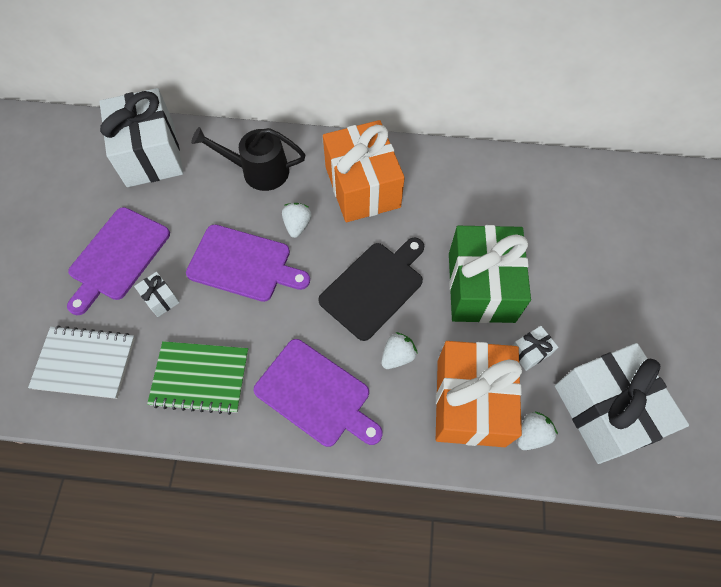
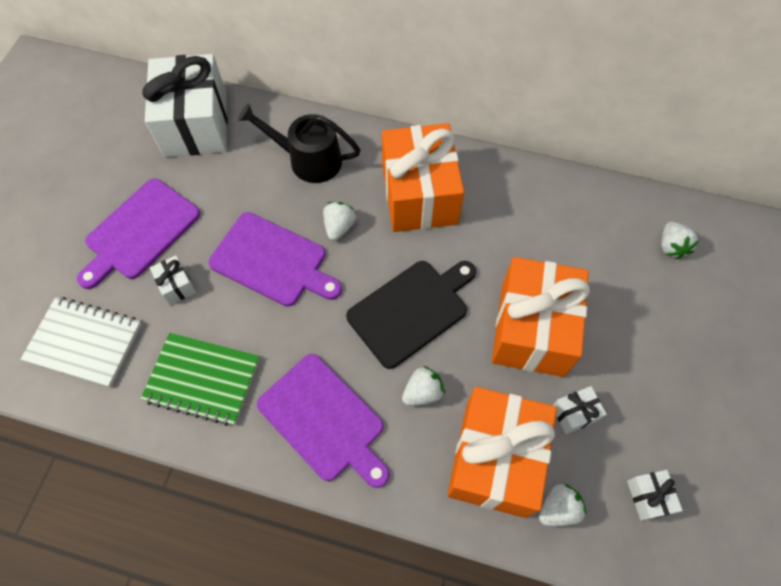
camera: 10 degrees right, 0 degrees up
(481, 287) = (532, 329): green gift -> orange gift
(584, 199) = (671, 246): none -> white strawberry
(604, 411) = (648, 497): white gift -> white gift, size x0.40

